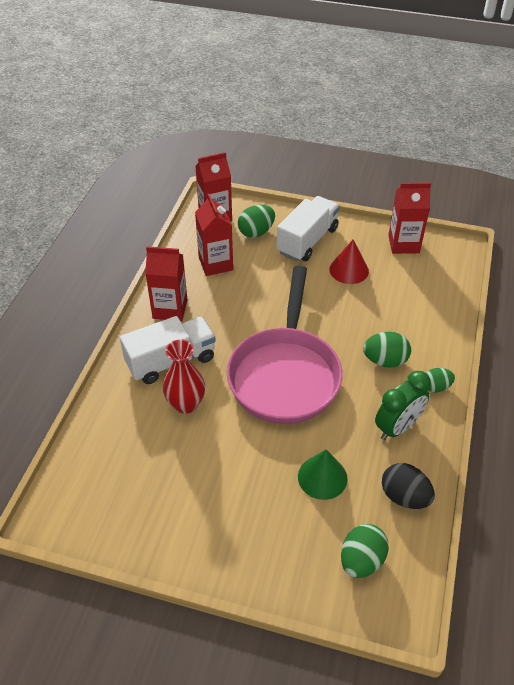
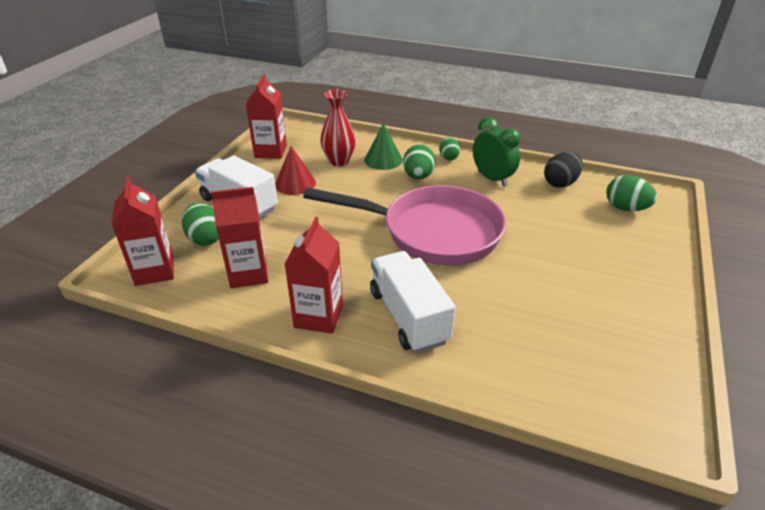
camera: 85 degrees left, 10 degrees down
(186, 404) = (474, 304): red vase -> red vase (339, 161)
(322, 477) = (551, 220): green cone -> green cone (383, 160)

